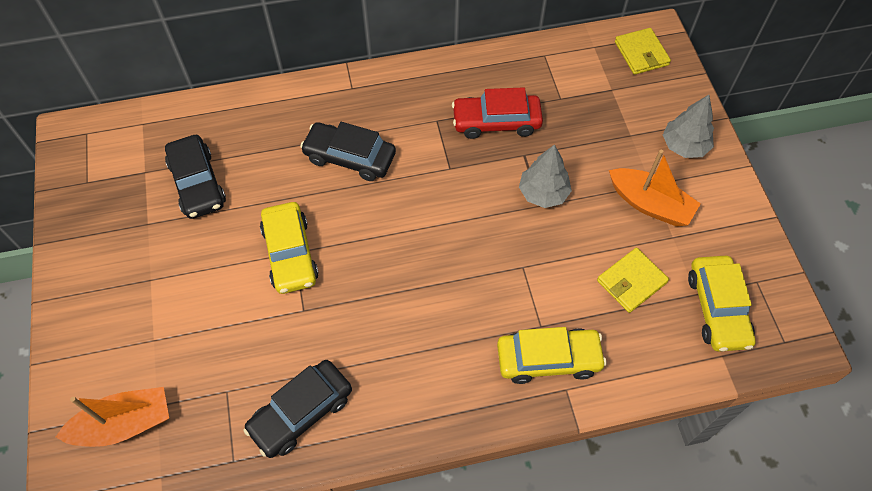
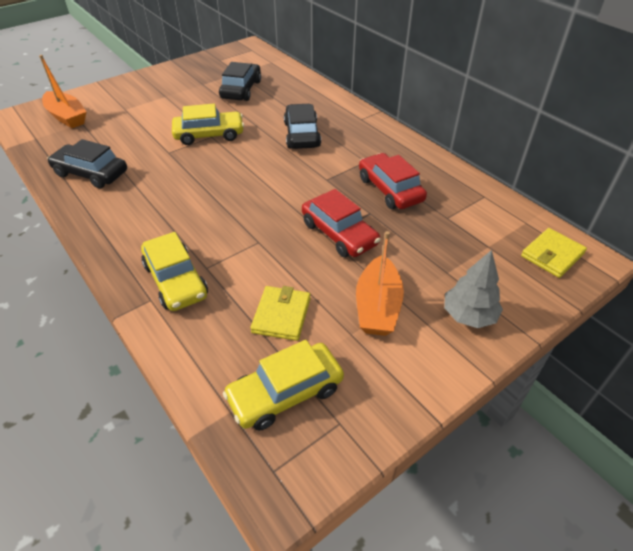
camera: 65 degrees right, 15 degrees down
(197, 183) = (241, 90): black car -> black car turned 150 degrees clockwise
(290, 254) = (209, 135): yellow car -> yellow car turned 150 degrees counterclockwise
(543, 193) = (339, 233): grey tree -> red car
(631, 282) = (281, 315): yellow wallet -> yellow wallet turned 75 degrees clockwise

